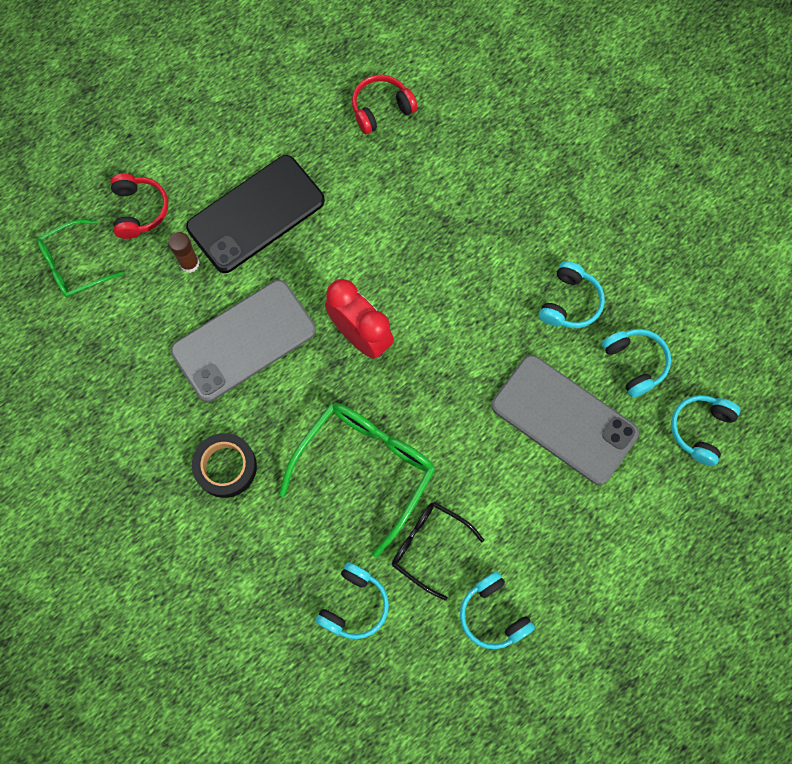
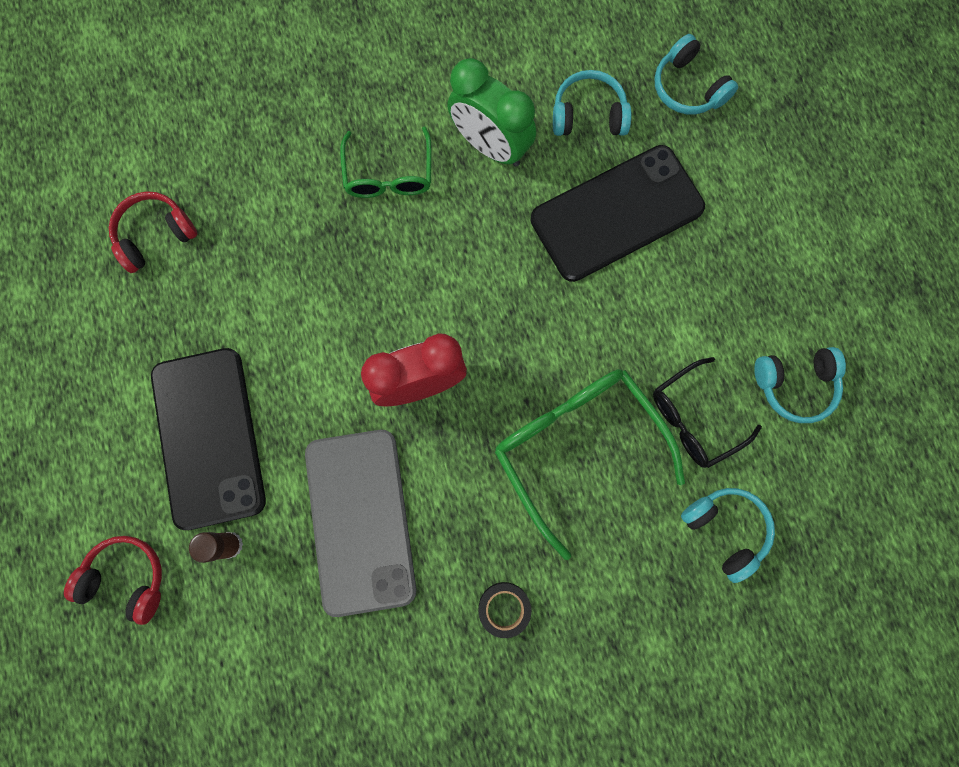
camera: 65 degrees left, 5 degrees up
(74, 265) = (156, 693): green glasses -> green glasses (388, 174)
(226, 467) = (504, 608): black tape -> black tape, size x0.66
(381, 109) = (155, 235): red headphones -> red headphones turned 60 degrees clockwise
(564, 419) = (617, 213): grey phone -> black phone
(570, 302) = (490, 146): turquoise headphones -> green clock

